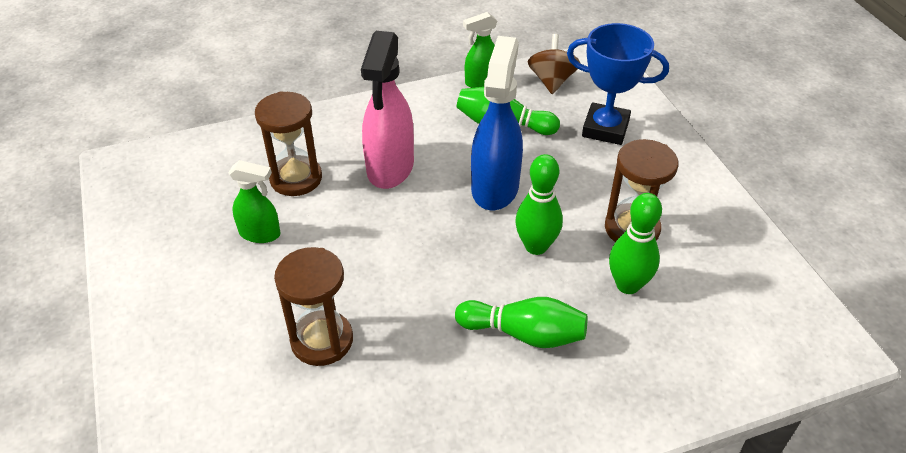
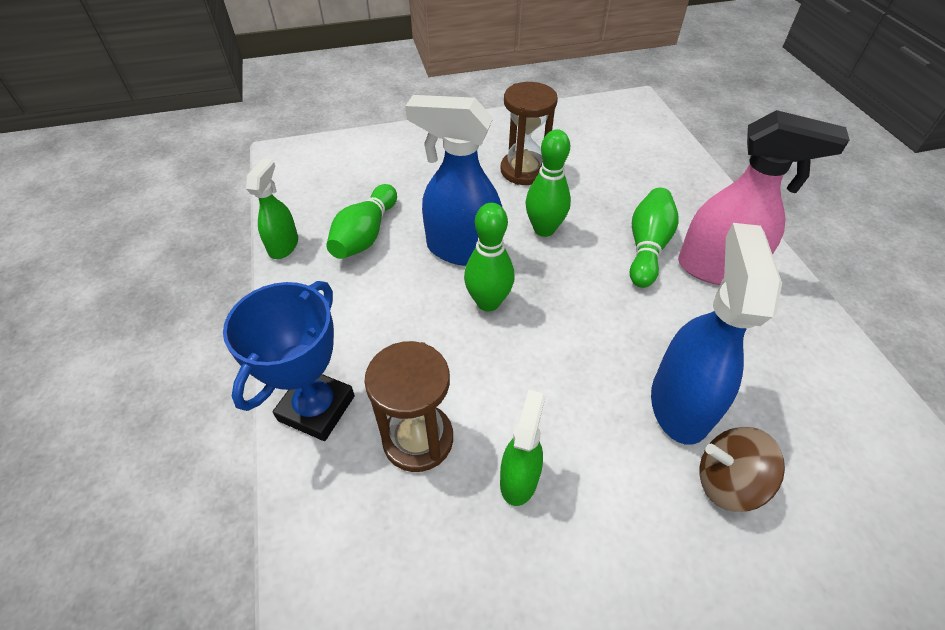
camera: 85 degrees left, 5 degrees up
(322, 340) = (680, 403): brown hourglass -> blue spray bottle
(390, 168) = (416, 336): pink spray bottle -> pink spray bottle (717, 269)
(481, 82) = (284, 245): green spray bottle -> green spray bottle turned 150 degrees counterclockwise
(552, 81) = (305, 192): brown spinning top -> brown spinning top (727, 481)
(605, 128) = (391, 167): blue trophy -> blue trophy (316, 408)
(628, 285) = (587, 182): green bowling pin -> green bowling pin (488, 302)

